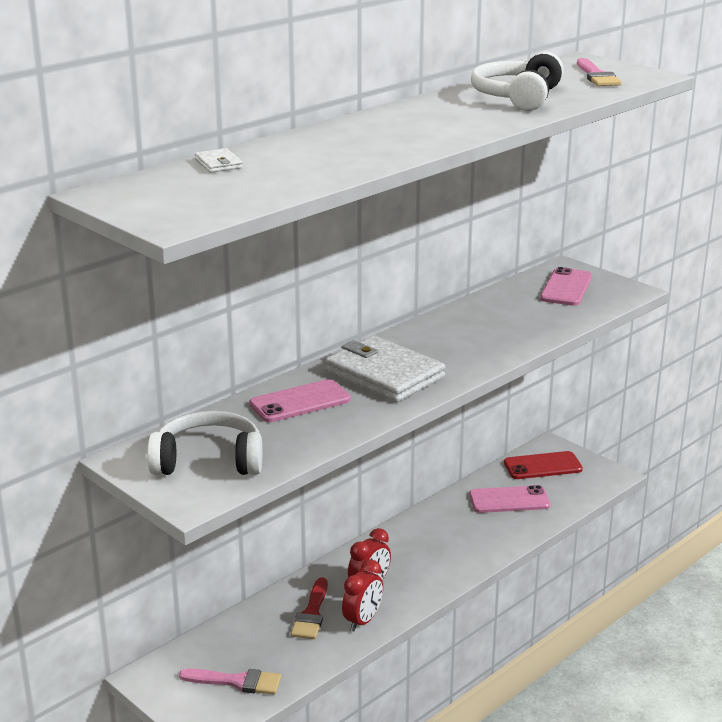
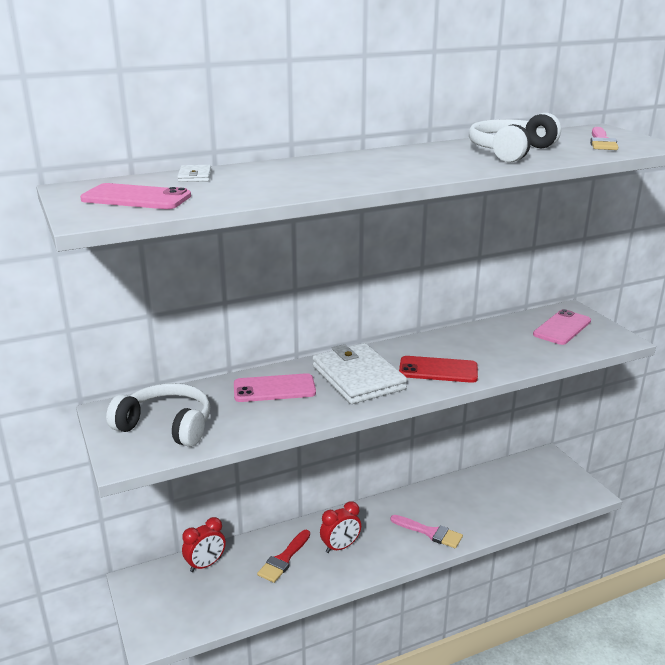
camera: 20 degrees right, 0 degrees up
(237, 682) = (196, 604): pink brush -> pink brush (430, 532)
(362, 621) = (319, 576): red clock -> red clock (205, 564)
(509, 500) = (491, 496): pink phone -> pink phone (136, 198)
(542, 466) = (533, 472): red phone -> red phone (438, 370)

